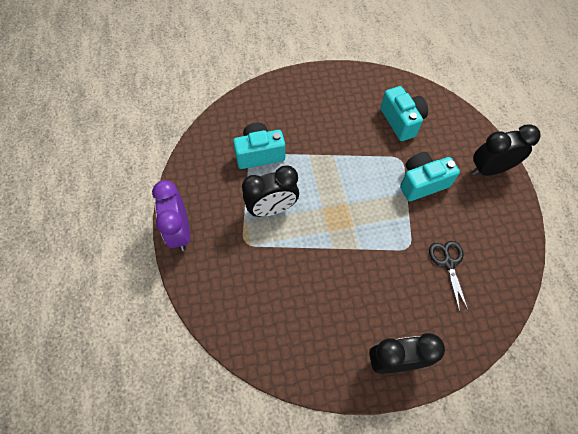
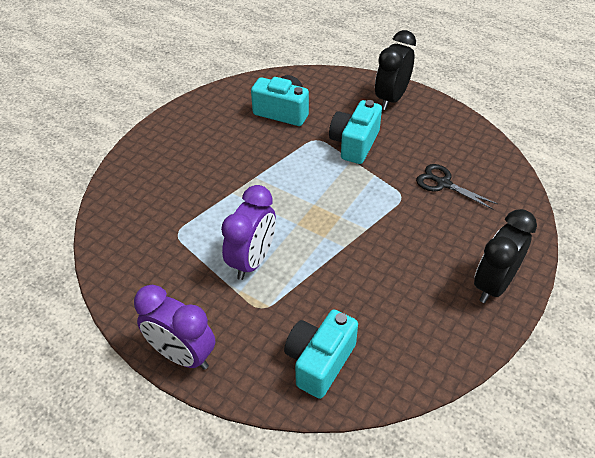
camera: 45 degrees left, 15 degrees down
(259, 154) = (183, 226): turquoise camera -> turquoise camera (319, 361)
(272, 209) = (252, 260): black clock -> purple clock

